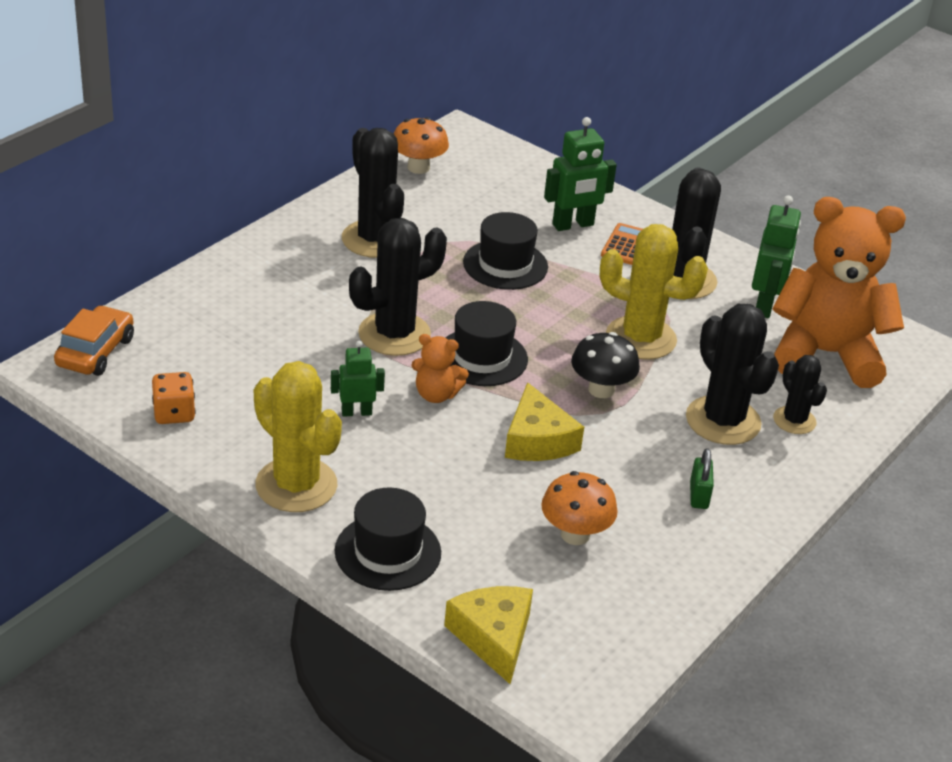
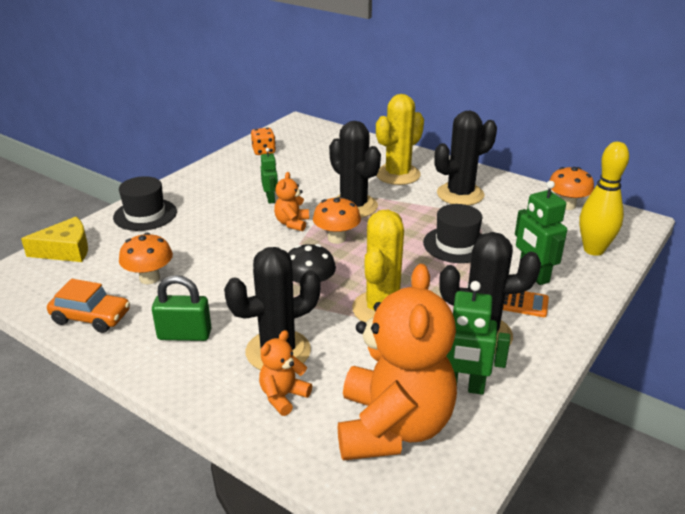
camera: 90 degrees right, 5 degrees down
(95, 352) = (312, 129): orange car -> orange car (91, 317)
(296, 485) = (204, 186): yellow cactus -> yellow cactus (398, 175)
(482, 357) = (336, 238): black hat -> orange mushroom
(523, 175) = (593, 250): none -> yellow bowling pin
(537, 440) = (248, 262): yellow cheese -> none
(699, 495) = (184, 335): green padlock -> green padlock, size x1.58
(794, 420) = (283, 396): black cactus -> orange teddy bear

